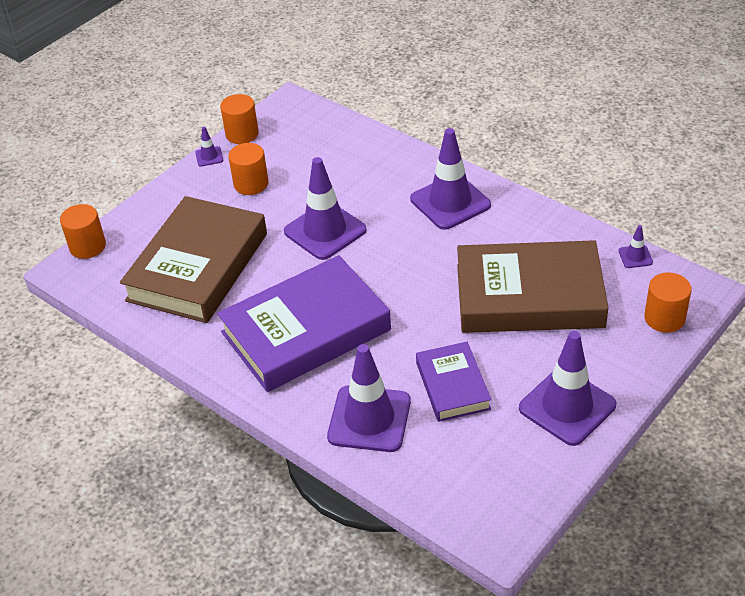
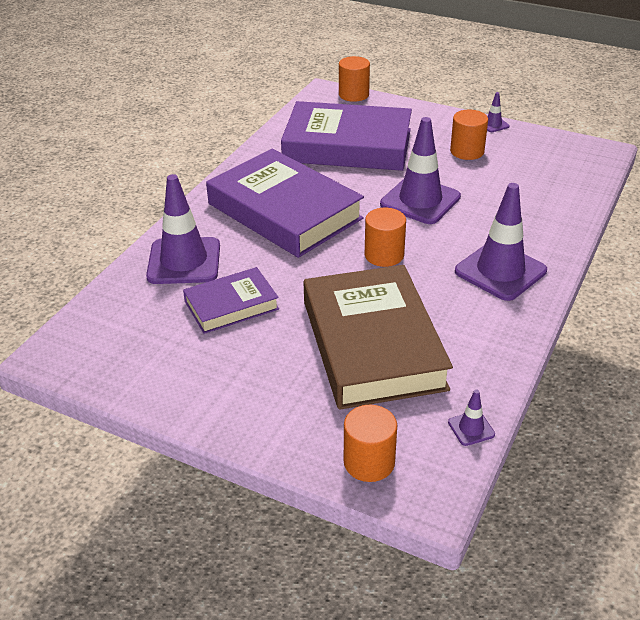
camera: 75 degrees right, 5 degrees down
(198, 267) = (347, 145): brown book -> purple book
(242, 134) = (535, 134): orange cylinder -> orange cylinder (384, 255)
(567, 407) = (214, 388): purple traffic cone -> none

